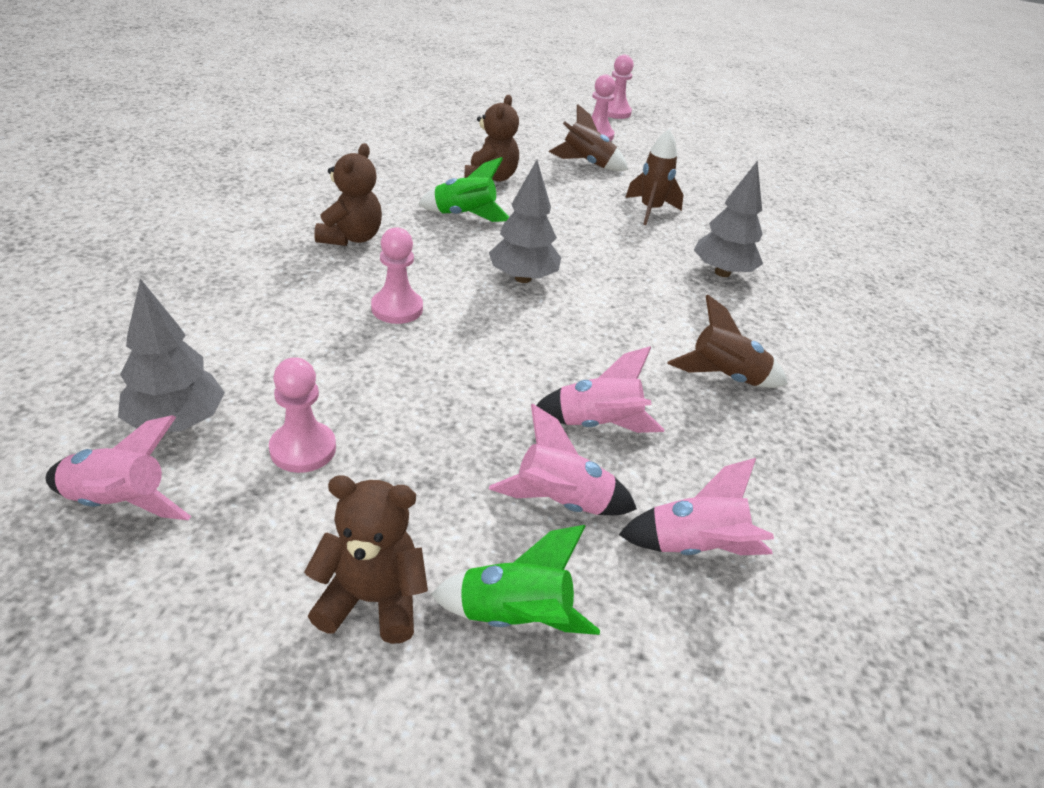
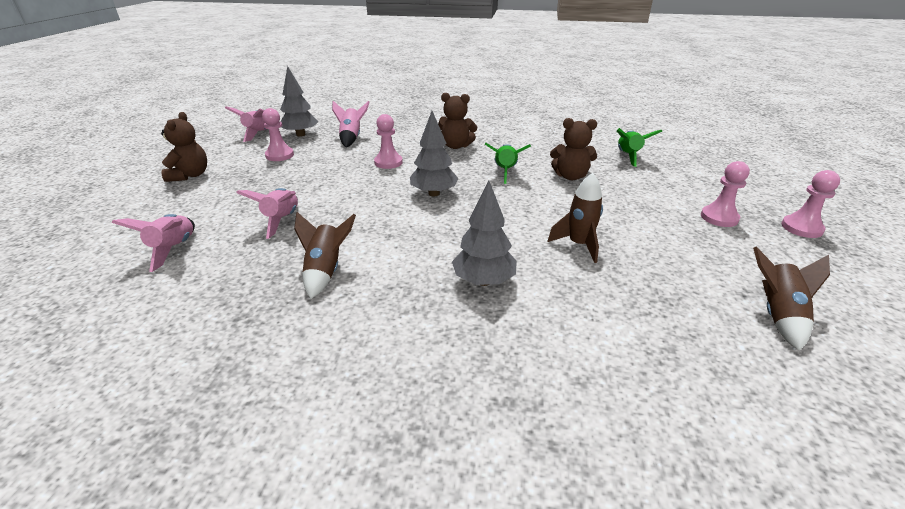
camera: 90 degrees right, 5 degrees down
(514, 618) = (162, 202): green rocket -> green rocket (628, 156)
(561, 502) = (225, 211): pink rocket -> pink rocket (351, 138)
(586, 163) = (645, 213): brown rocket -> brown rocket (777, 315)

